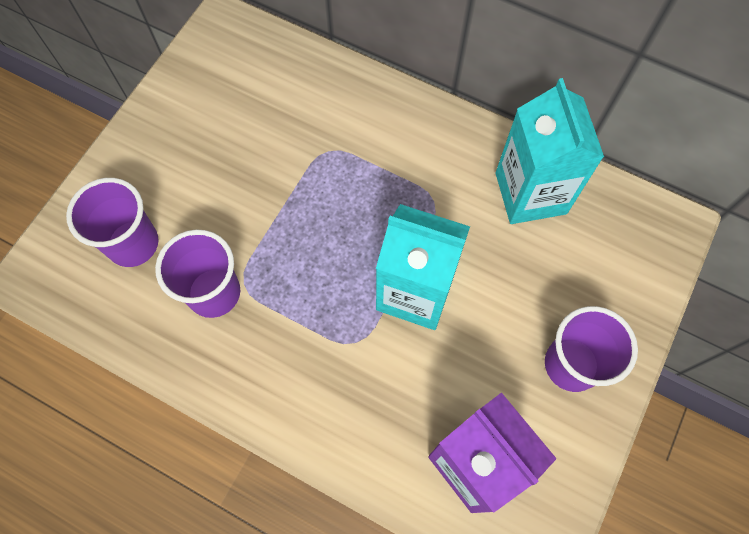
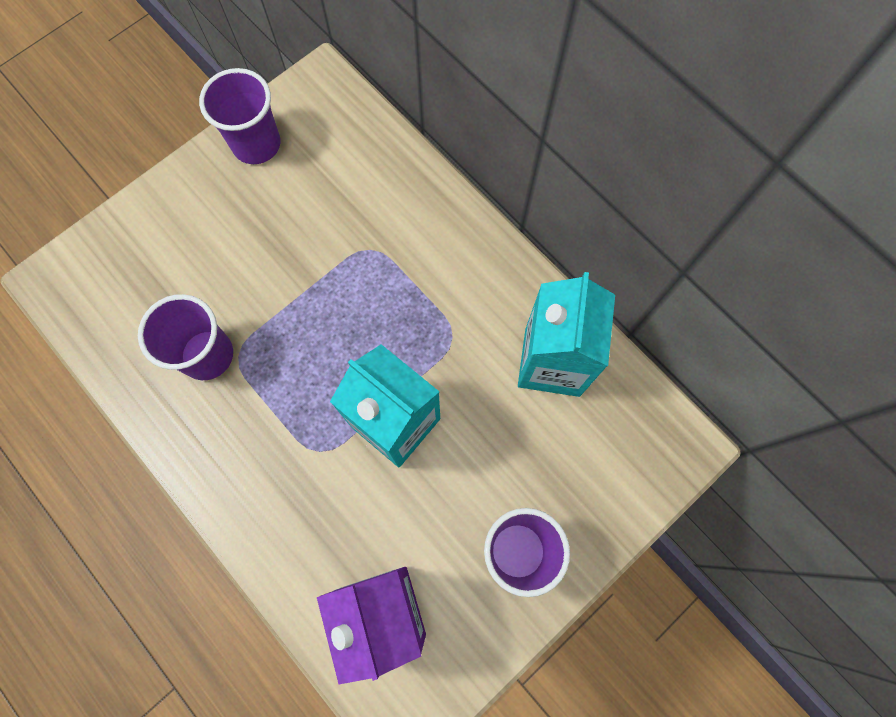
camera: 20 degrees right, 5 degrees up
(133, 244) = (152, 280): purple cup -> purple cup (256, 144)

